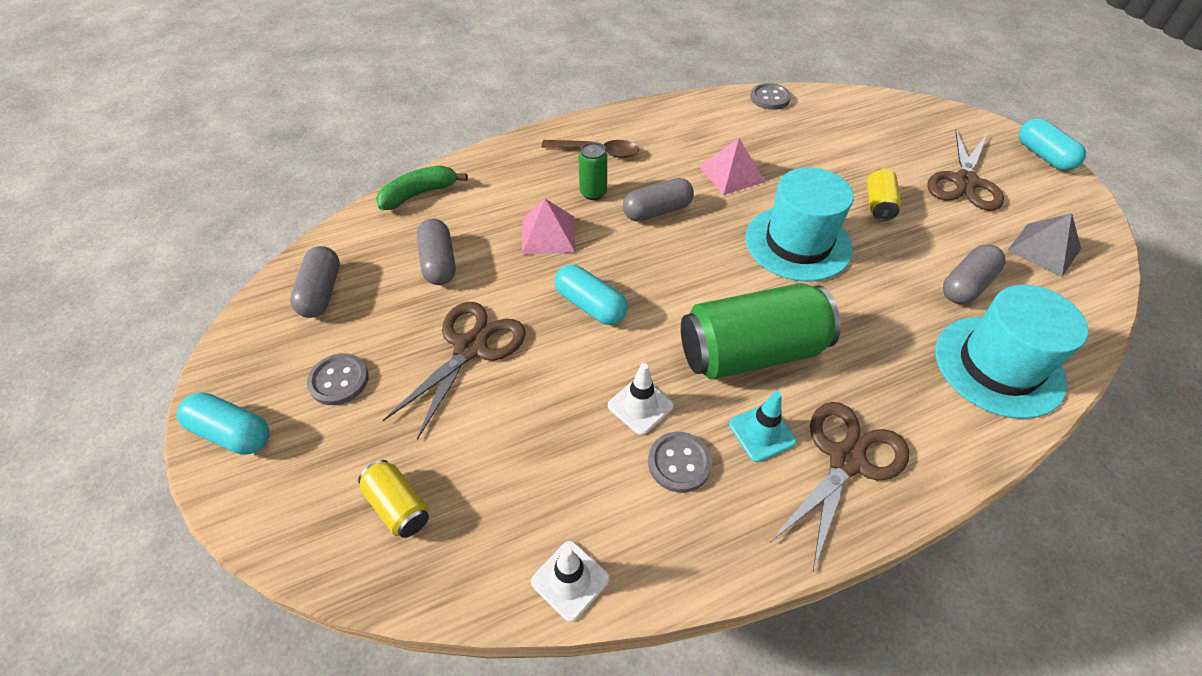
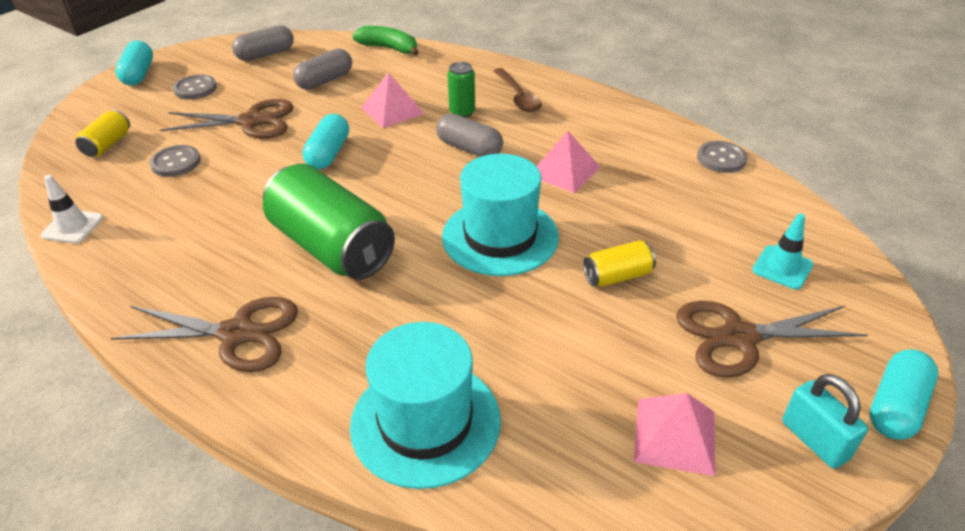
camera: 60 degrees right, 10 degrees down
(640, 406) = (238, 208): white traffic cone -> none
(679, 463) = (191, 243): grey button -> grey button (176, 162)
(761, 432) = (243, 277): turquoise traffic cone -> turquoise traffic cone (782, 267)
(966, 285) = (540, 372): grey capsule -> none
(1044, 249) = (674, 435): grey pyramid -> pink pyramid
(1061, 197) = (814, 440): none -> turquoise padlock

